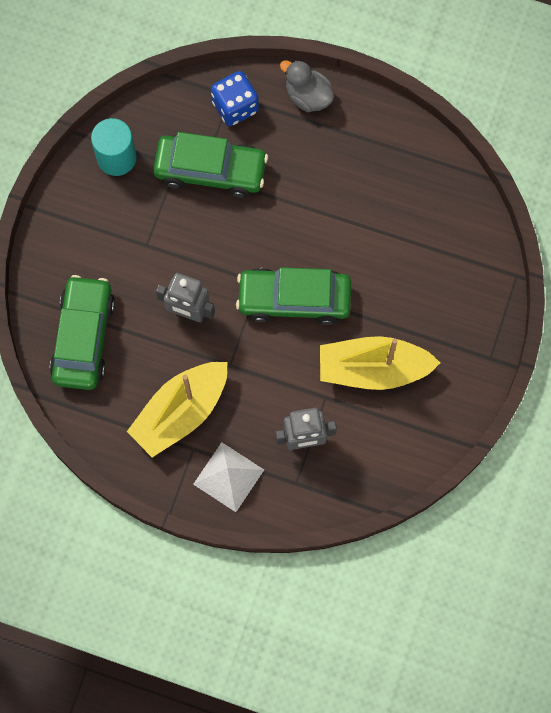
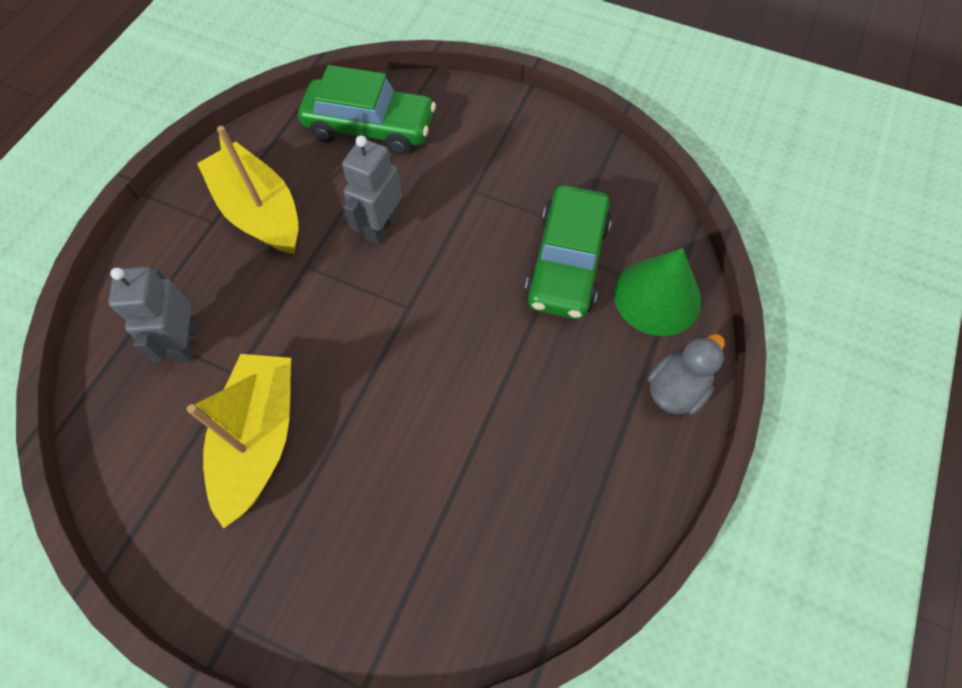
camera: 95 degrees right, 10 degrees down
(116, 158) = (586, 167): turquoise cylinder -> none
(228, 476) = (167, 255): white pyramid -> none
(235, 106) = (657, 296): blue dice -> green cone
(294, 299) = (378, 346): green car -> none

